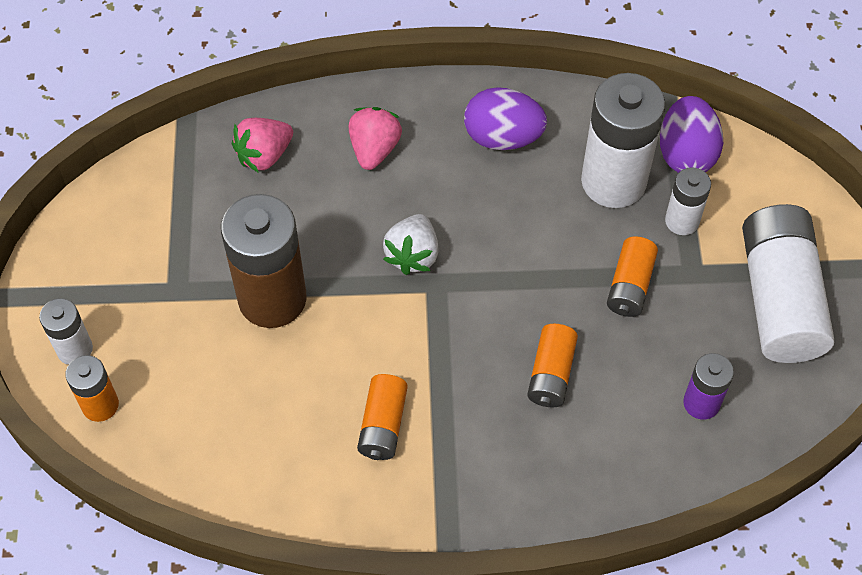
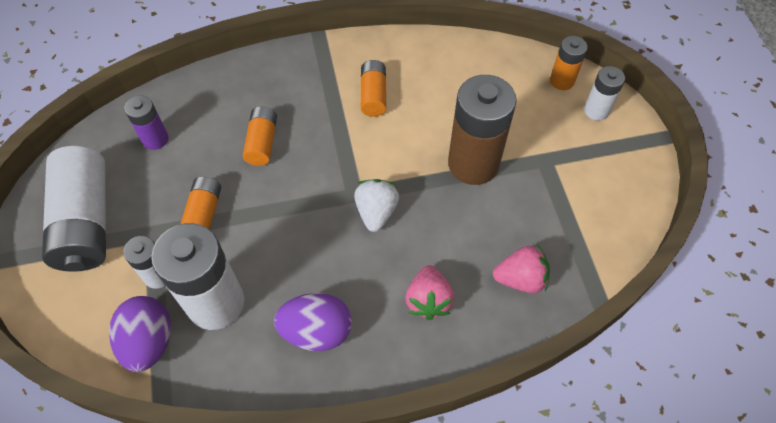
camera: 170 degrees right, 0 degrees up
(264, 155) = (520, 279): pink strawberry -> pink strawberry turned 45 degrees clockwise

